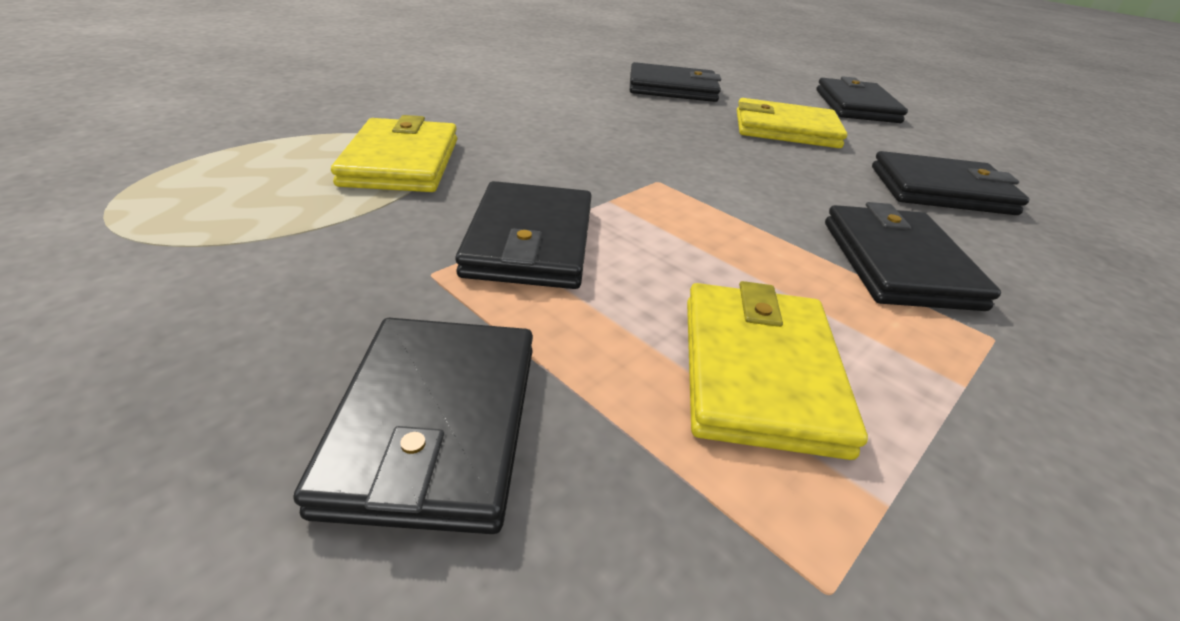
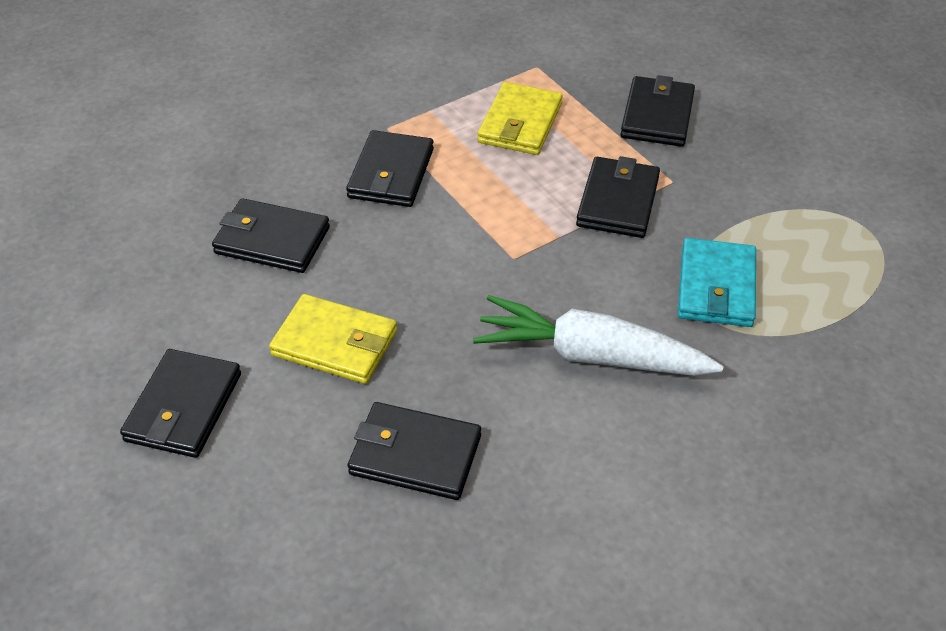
camera: 165 degrees left, 10 degrees up
(401, 162) = (716, 287): yellow wallet -> turquoise wallet
(549, 122) = (591, 355): none -> white carrot

